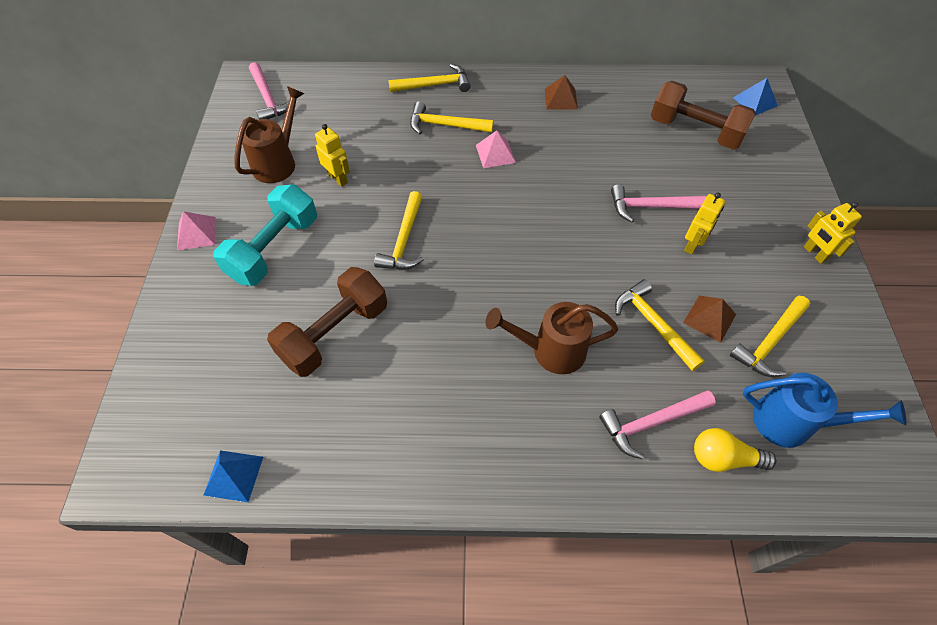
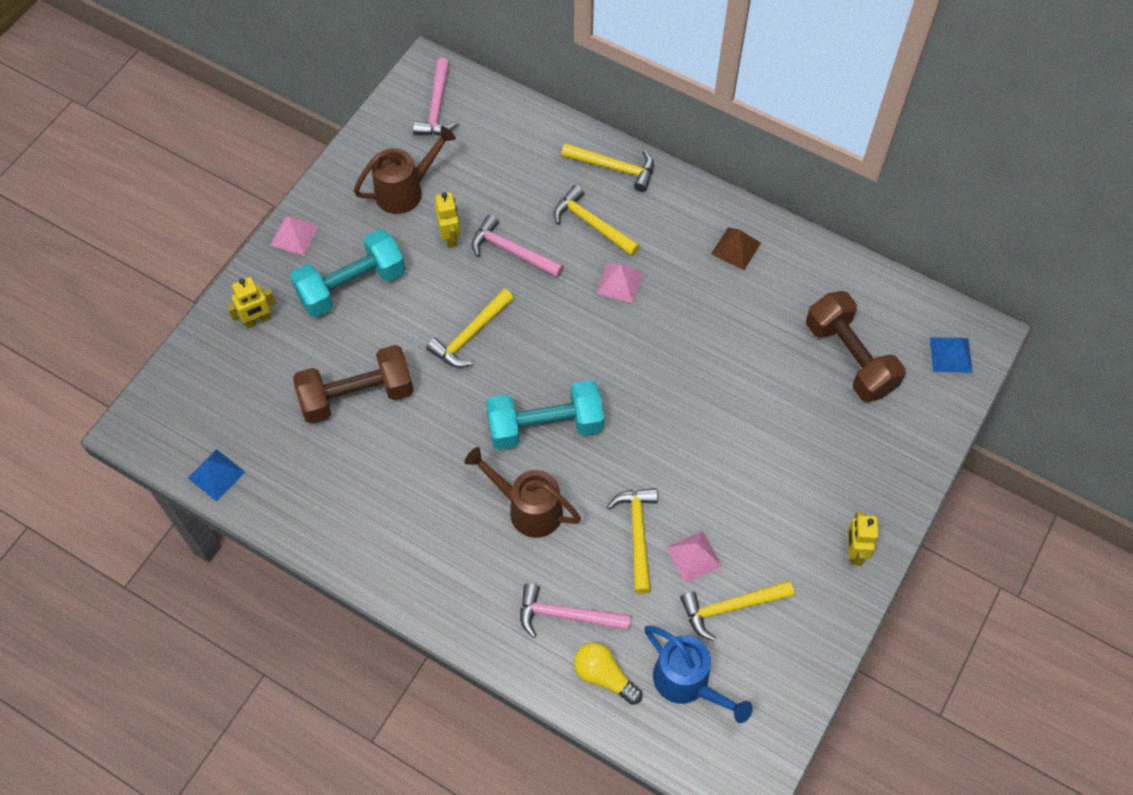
camera: 30 degrees right, 5 degrees up
(516, 279) = (545, 426): none -> turquoise dumbbell
(650, 206) = (730, 419): pink hammer -> pink hammer (512, 251)
(692, 245) = (739, 479): yellow robot -> yellow robot (258, 321)
(709, 318) = (694, 556): brown pyramid -> pink pyramid

